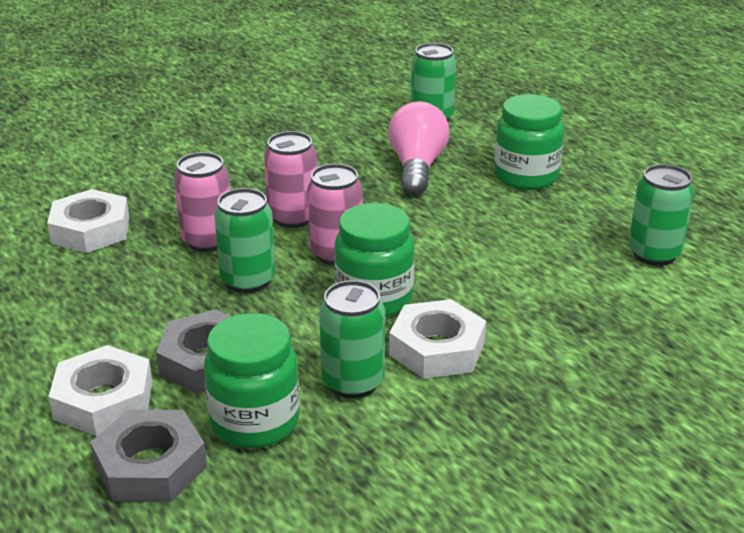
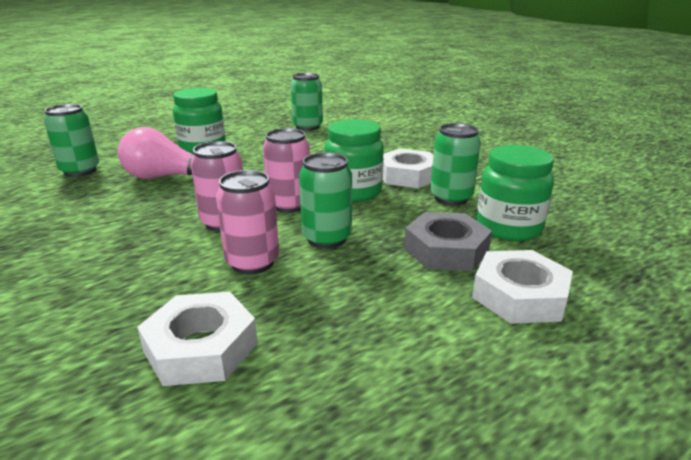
camera: 90 degrees left, 5 degrees down
(150, 466) = (582, 264): grey nut -> none

